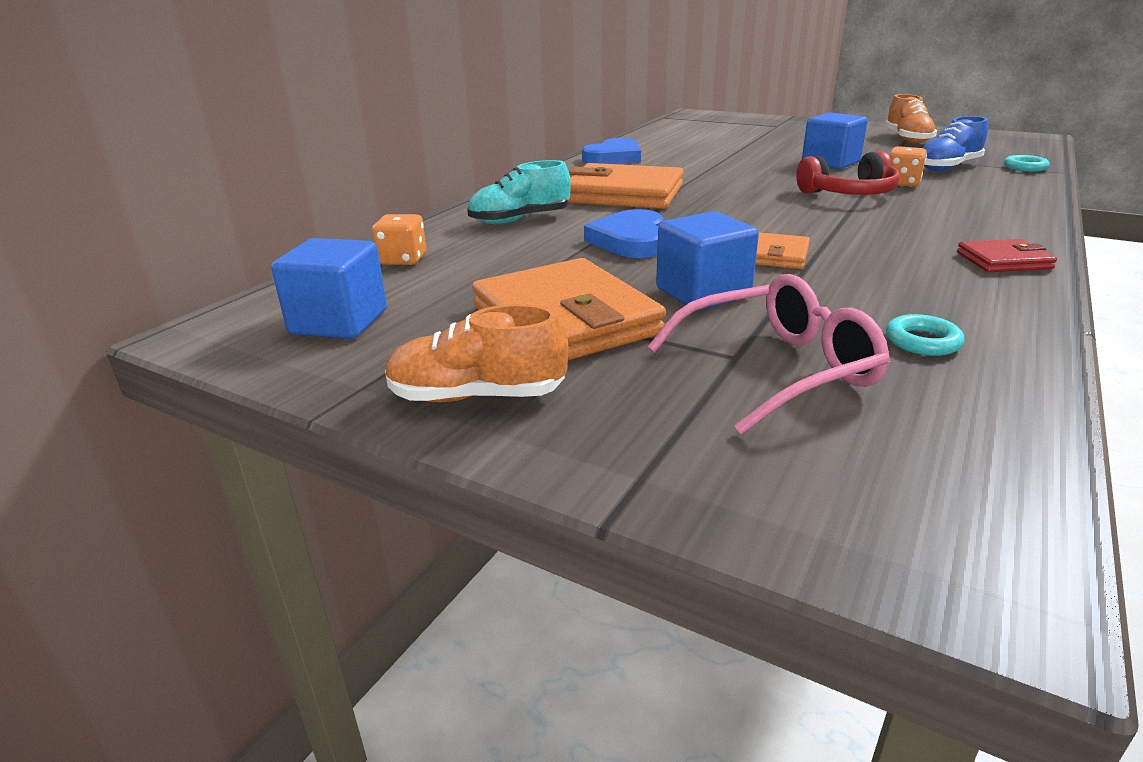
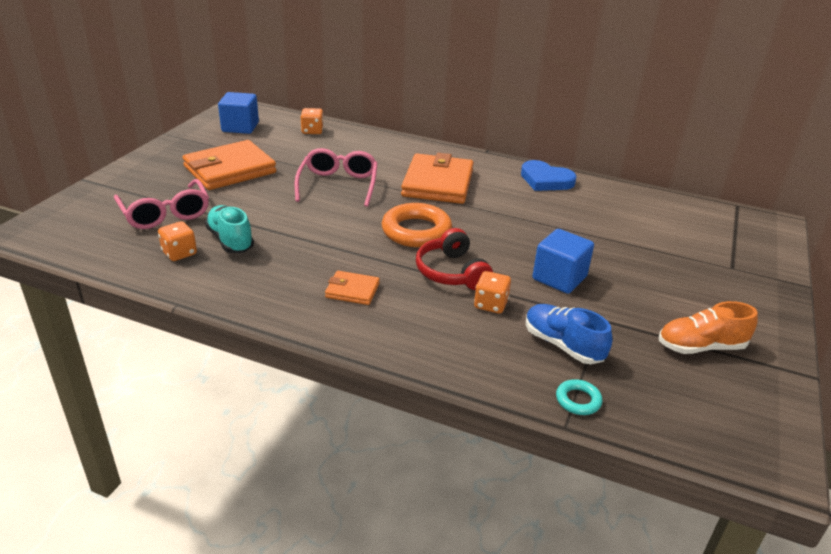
camera: 80 degrees right, 5 degrees up
(477, 396) = (167, 156): orange shoe -> none
(520, 220) = (377, 154): turquoise shoe -> turquoise shoe (230, 240)
(630, 240) = (338, 185): blue heart -> pink glasses
(702, 293) = (254, 202): blue cube -> none
(760, 204) = (416, 231): none -> orange ring
(777, 255) = (308, 227): orange wallet -> orange wallet (352, 290)
(922, 341) = (179, 253): turquoise ring -> orange dice
(1003, 261) = (288, 307): red wallet -> none

